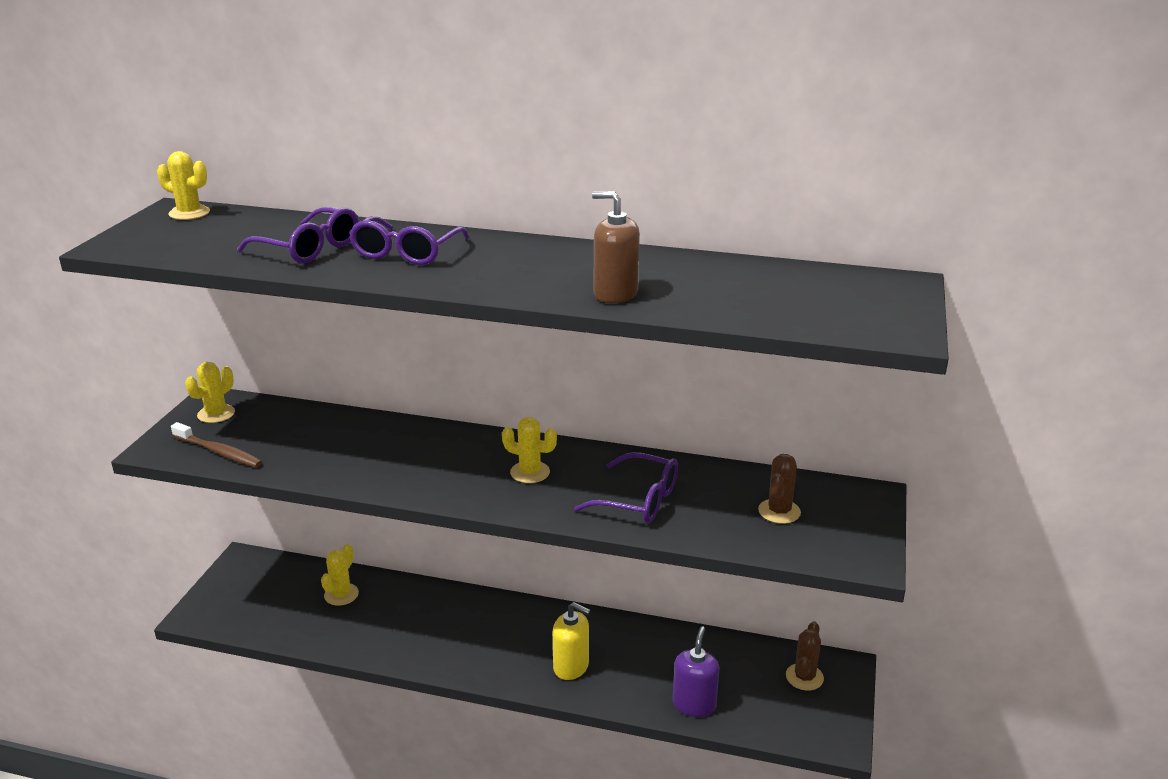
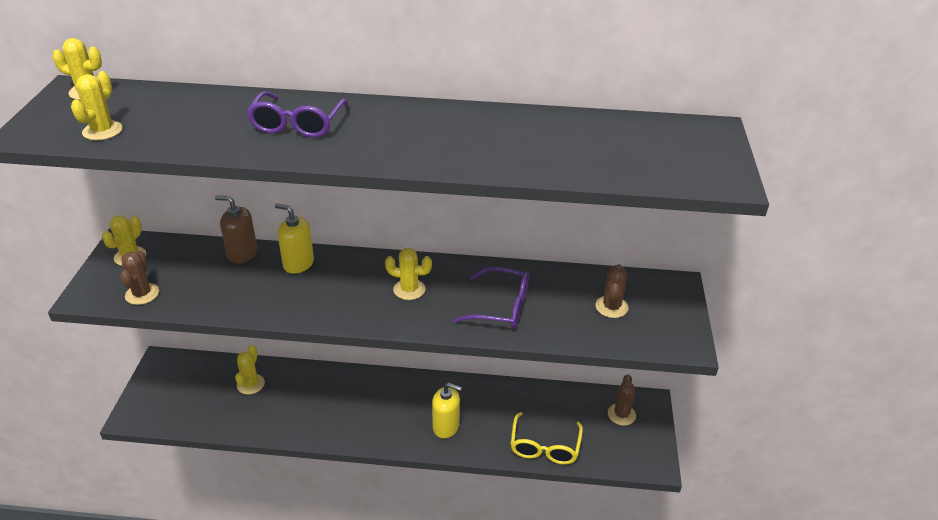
camera: 10 degrees left, 10 degrees up
(193, 247) = (102, 131): none -> yellow cactus
(219, 452) = (142, 294): brown toothbrush -> brown cactus
(309, 249) = (210, 126): purple glasses -> none
(405, 435) = (298, 263): none -> yellow soap dispenser
(615, 294) = (488, 157): brown soap dispenser -> brown soap dispenser (242, 254)
(694, 704) = (544, 447): purple soap dispenser -> yellow glasses

